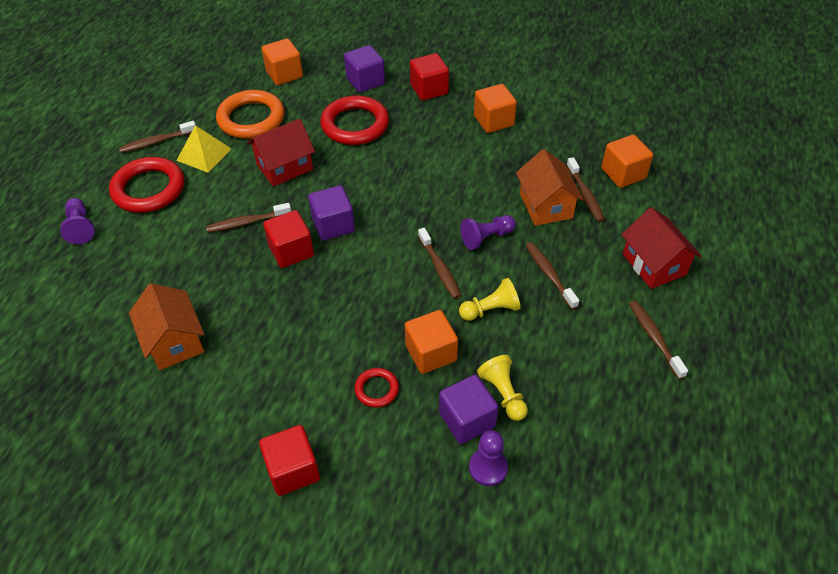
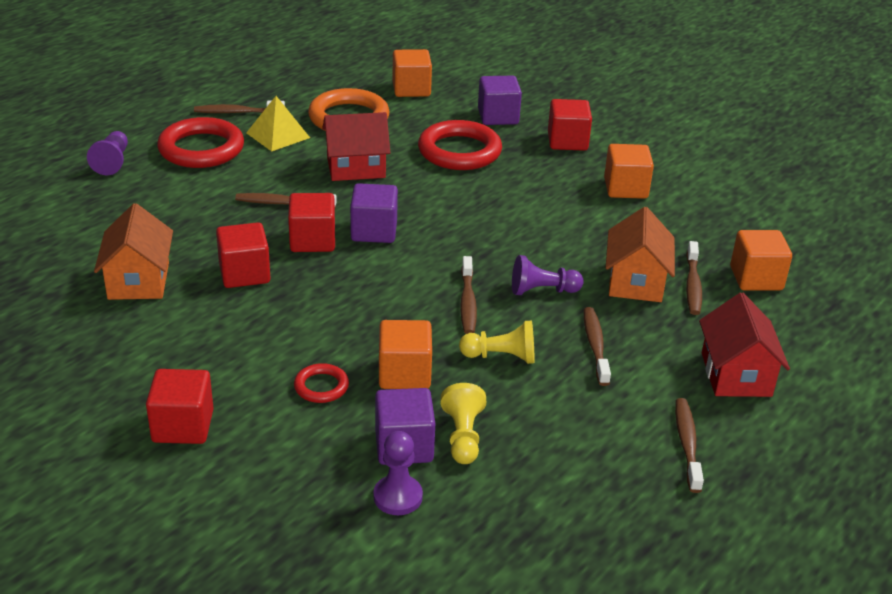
camera: 20 degrees right, 15 degrees down
(256, 303) = (244, 274): none -> red cube

